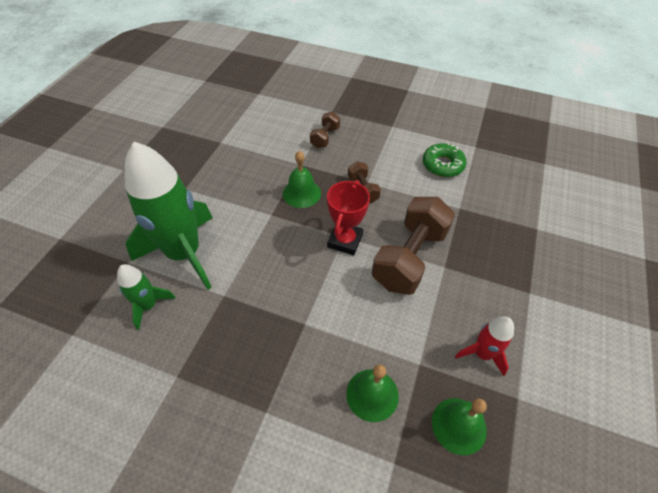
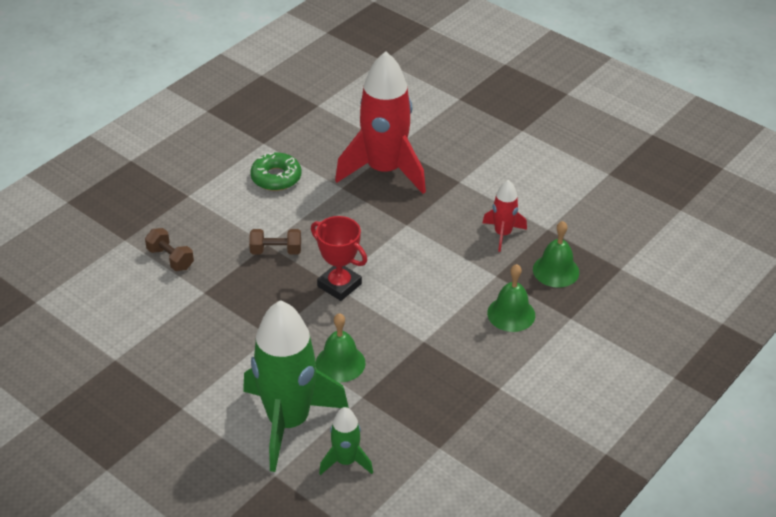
camera: 70 degrees left, 10 degrees down
(301, 193) = (252, 302): green bell -> green bell (340, 363)
(409, 258) = (384, 245): brown dumbbell -> none
(501, 230) = (384, 170): none -> red rocket

